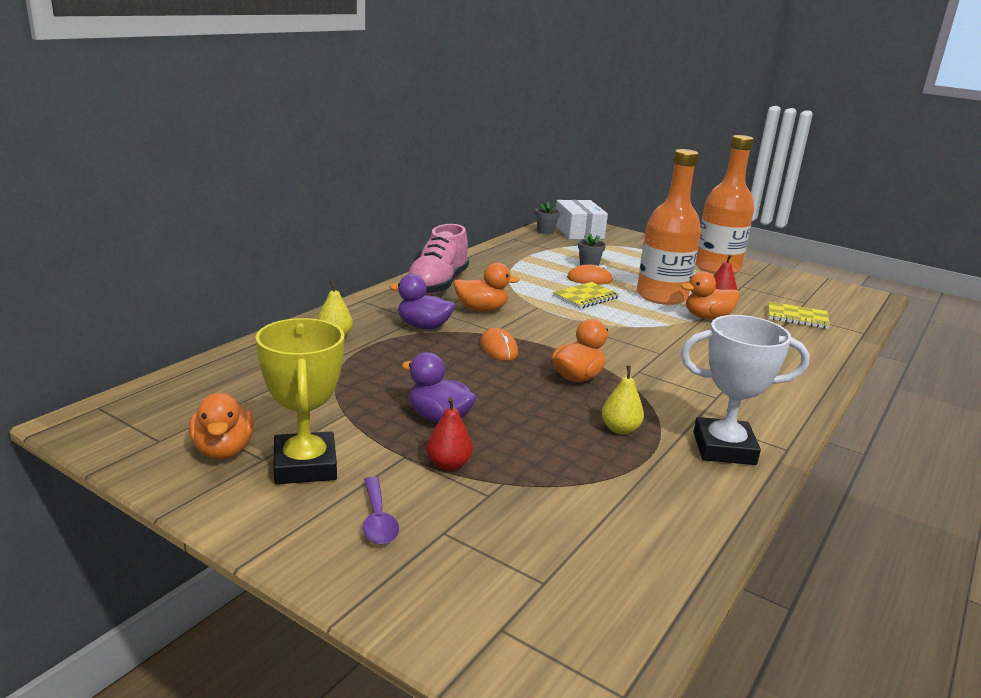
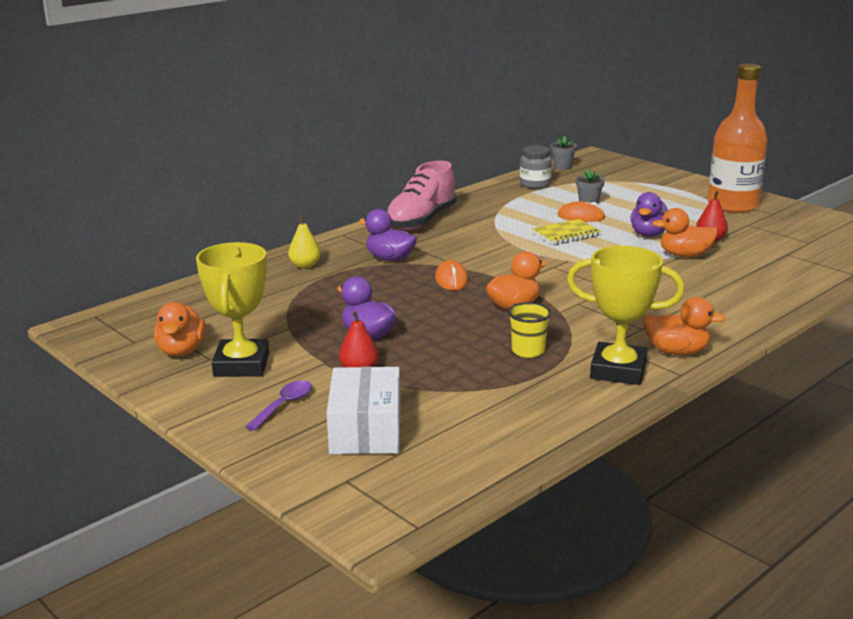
camera: 15 degrees right, 0 degrees up
(378, 520) = (284, 405): purple spoon -> purple spoon turned 150 degrees counterclockwise
(481, 309) = (453, 244): orange duck -> orange duck (676, 351)
(529, 248) = (535, 184): none -> grey jar
(578, 231) = (599, 167): white box -> white box (366, 429)
(620, 429) = (528, 351): yellow pear -> yellow cup
(662, 296) = (649, 234): orange bottle -> purple duck
(724, 448) = (618, 370): white trophy -> yellow trophy
(797, 317) = (787, 257): yellow notebook -> none

